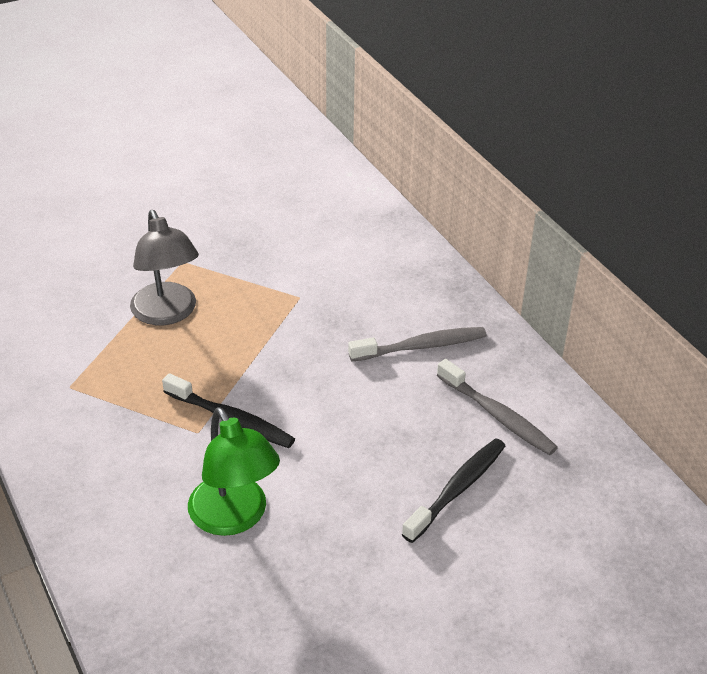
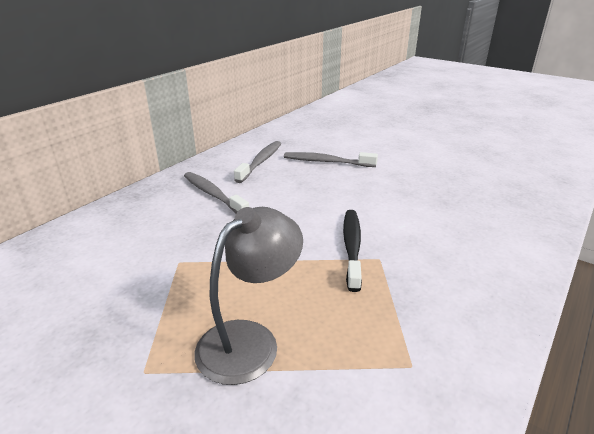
camera: 115 degrees left, 10 degrees down
(234, 518) = (428, 217): green lamp -> none
(457, 489) = (326, 162): black toothbrush -> grey toothbrush

